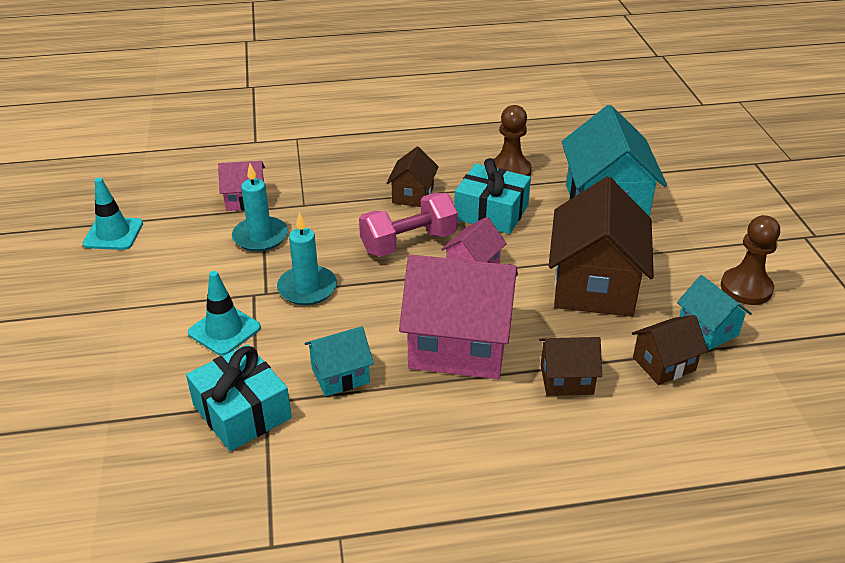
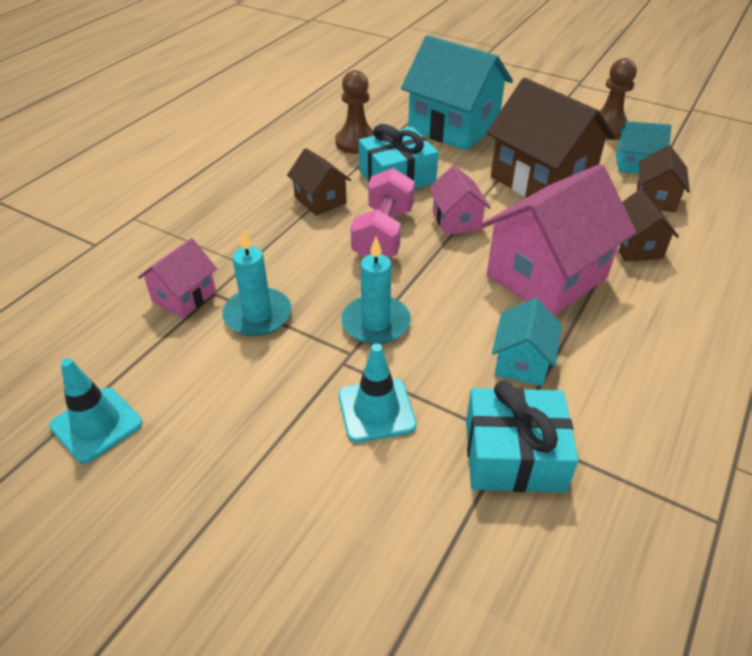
camera: 50 degrees left, 5 degrees up
(566, 379) = (635, 247): brown house -> brown house turned 45 degrees counterclockwise

